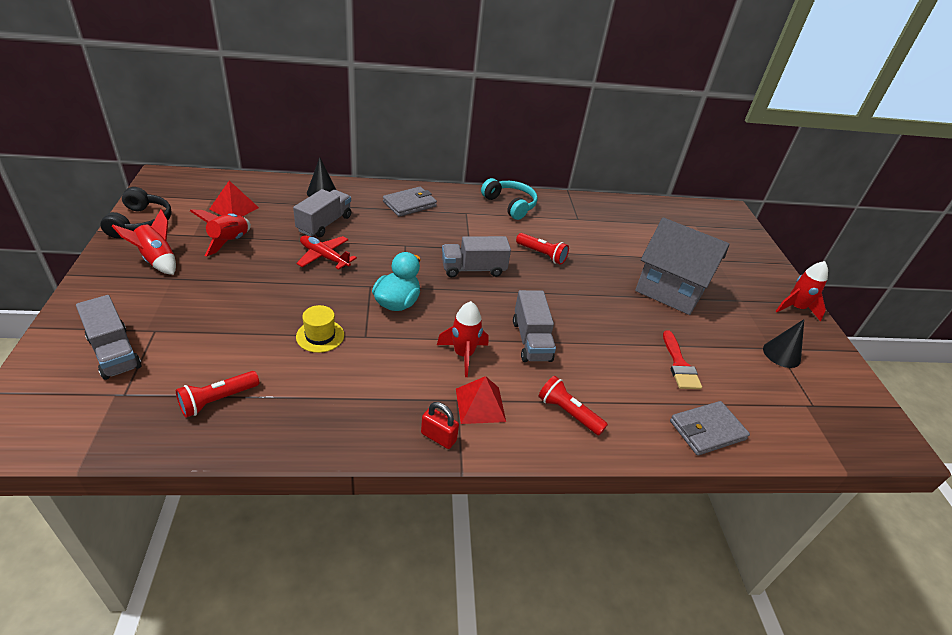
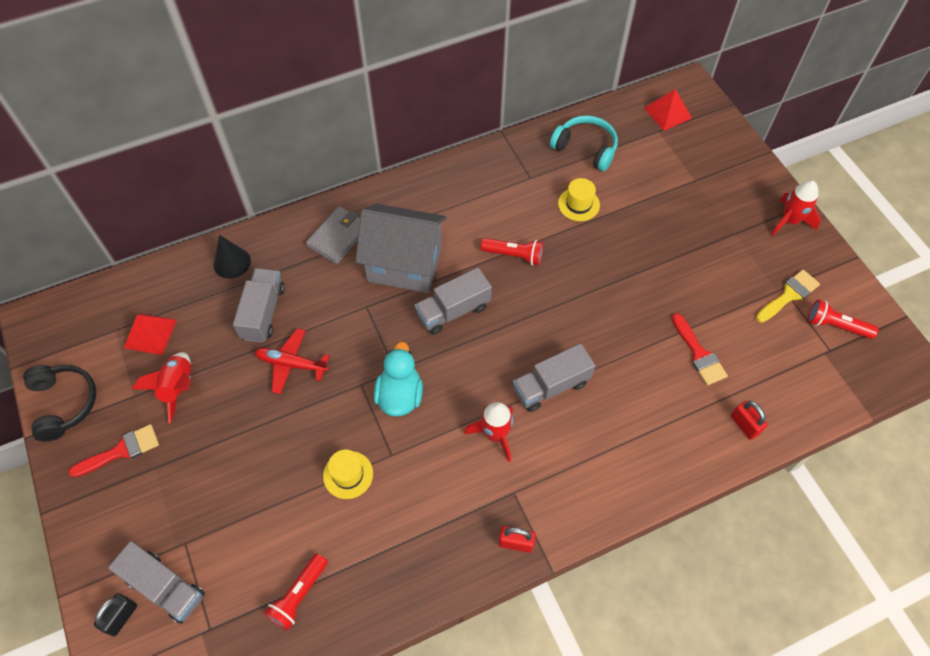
camera: 15 degrees left, 20 degrees up
(62, 358) = (121, 617): none -> black padlock
(157, 260) = (121, 450): red rocket -> red brush
(480, 405) = (536, 489): red pyramid -> red pyramid (668, 113)
(510, 205) = (449, 187): turquoise headphones -> turquoise headphones (585, 148)
(531, 340) = (551, 386): grey truck -> grey truck turned 90 degrees clockwise
(568, 413) = (618, 461): red flashlight -> red flashlight (836, 326)
(610, 243) = (578, 204): none -> yellow hat
(670, 291) = (661, 251): grey house -> grey house (404, 264)
(707, 430) = (744, 425): grey wallet -> red padlock
(781, 354) = (789, 295): black cone -> yellow brush

